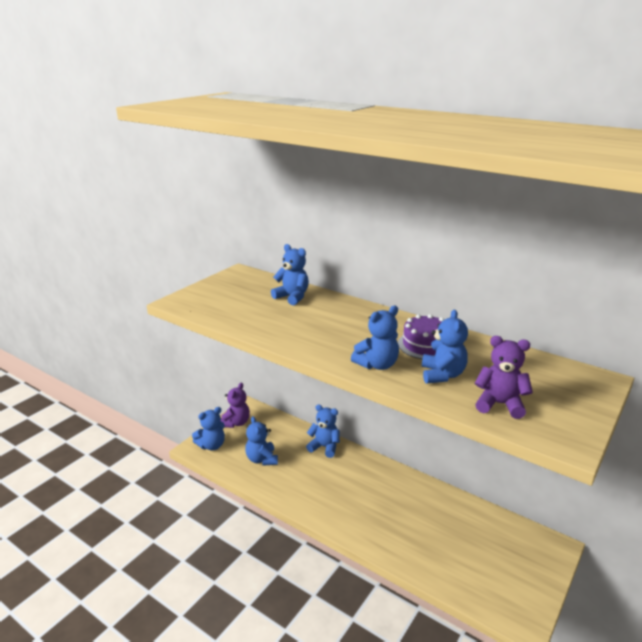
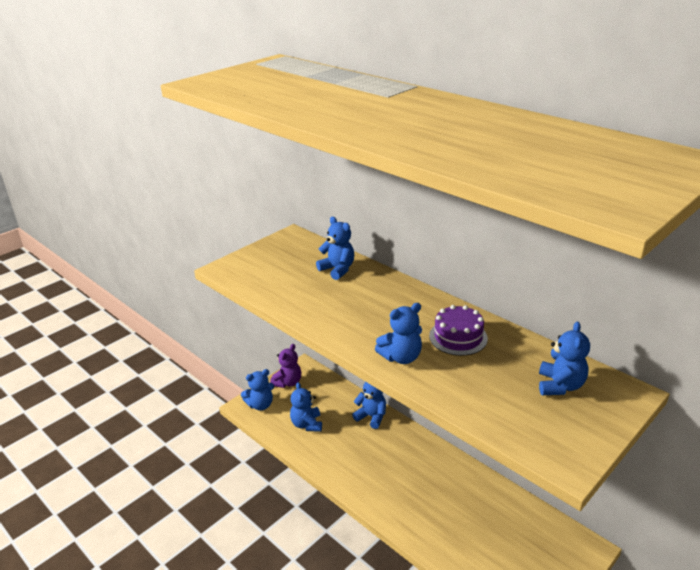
camera: 10 degrees right, 5 degrees up
(442, 375) = (464, 374): blue teddy bear -> blue teddy bear (560, 386)
(499, 404) = (512, 413): purple teddy bear -> none

